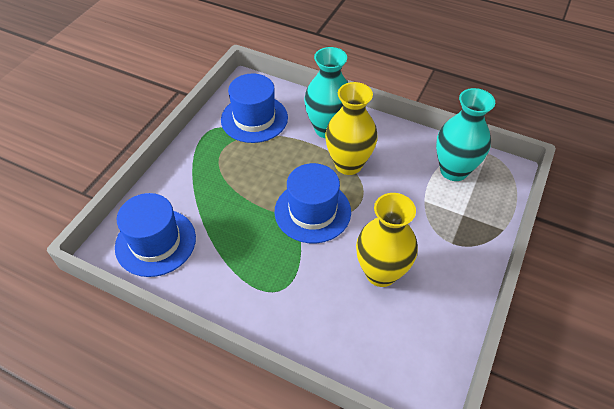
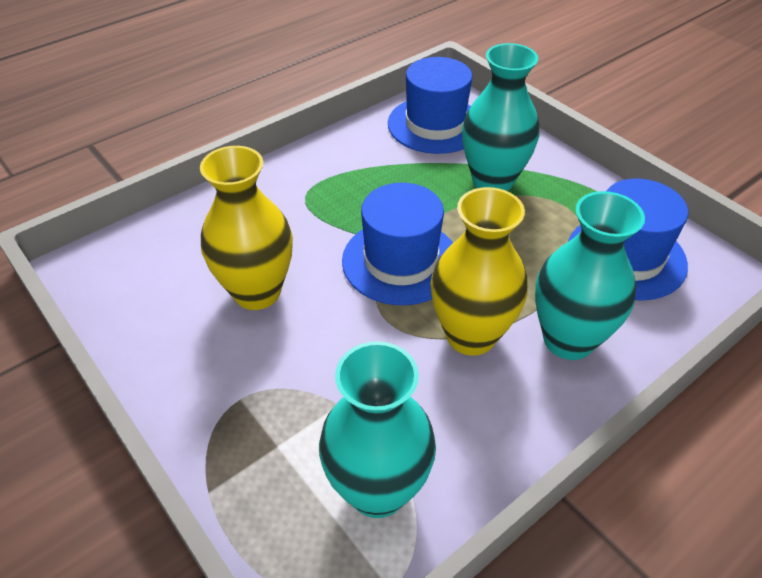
camera: 115 degrees right, 5 degrees down
(213, 190) = (492, 181): none -> turquoise vase

